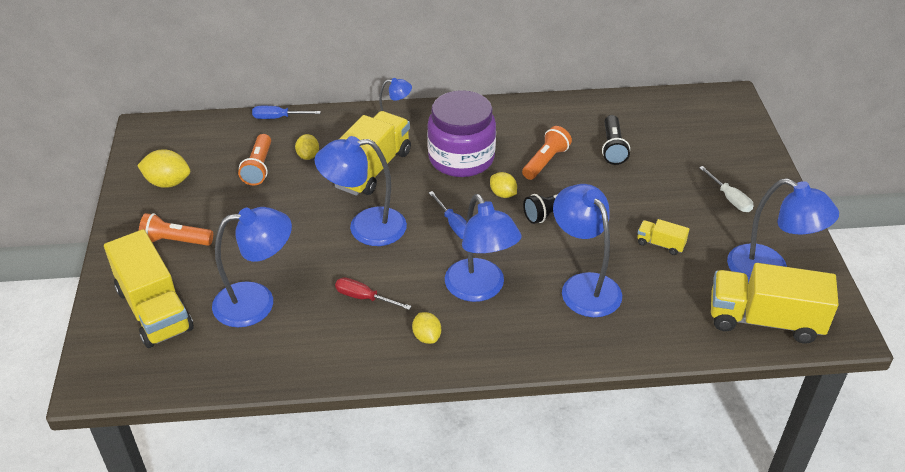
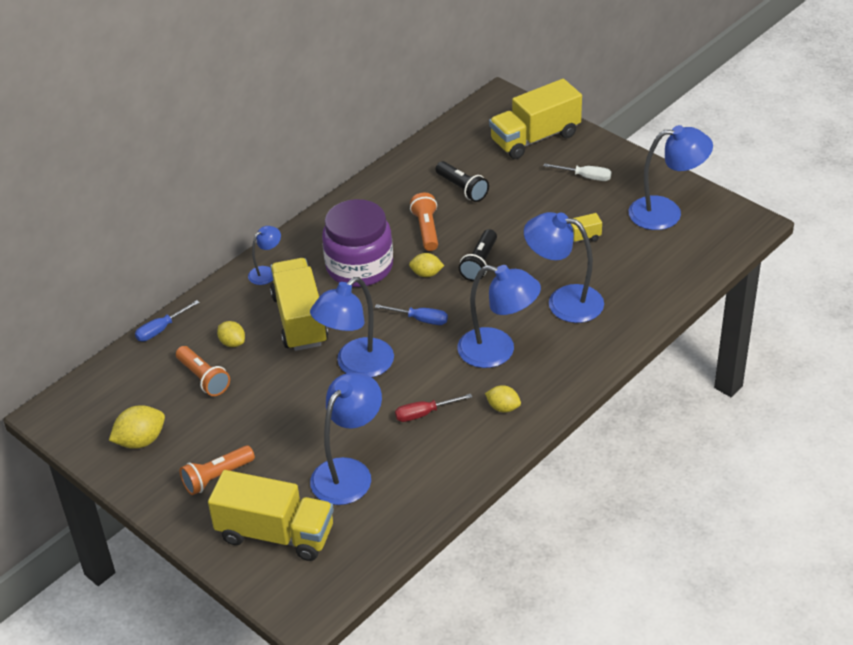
camera: 40 degrees left, 0 degrees up
(764, 320) = (699, 247): yellow truck -> yellow truck (535, 138)

